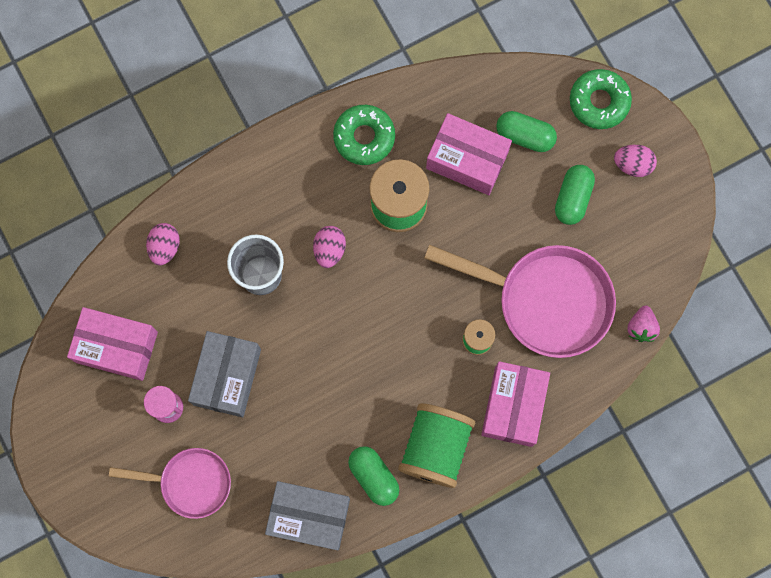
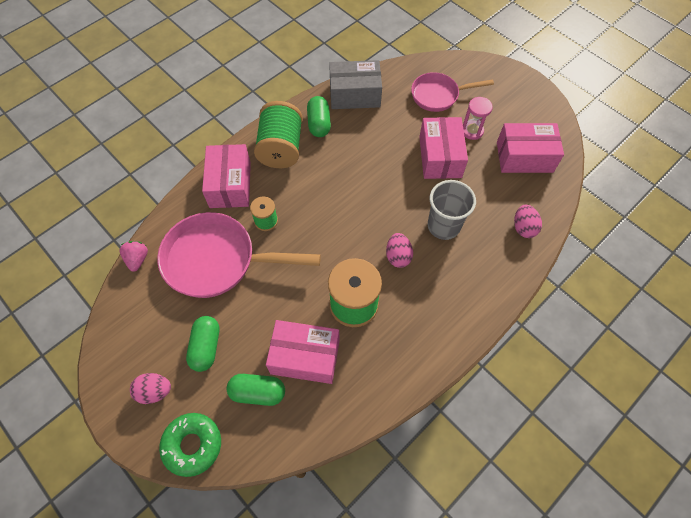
camera: 165 degrees right, 15 degrees down
(227, 377) = (440, 157): grey box -> pink box
(364, 137) = (400, 353): green donut -> none
(373, 477) = (319, 123): green capsule -> green capsule turned 45 degrees clockwise

